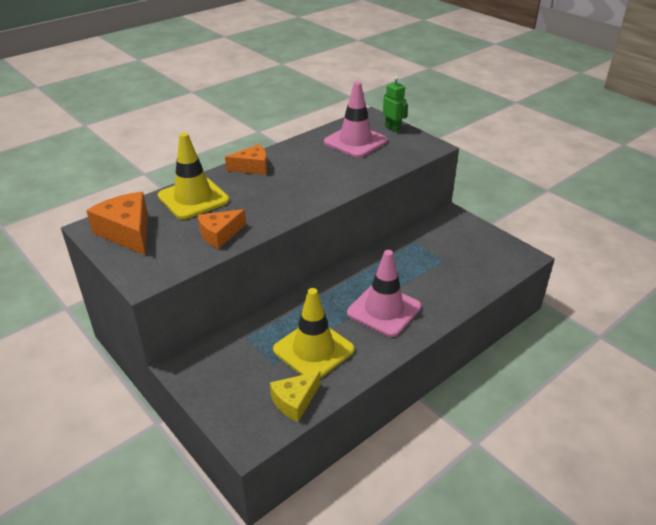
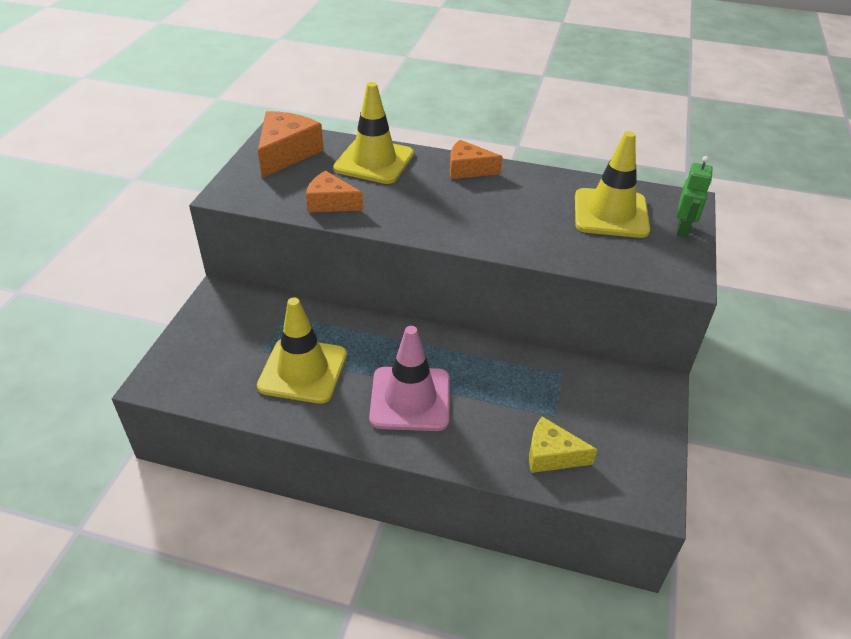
camera: 55 degrees right, 5 degrees up
(252, 167) = (468, 169): orange cheese -> orange cheese turned 150 degrees clockwise
(295, 401) = (222, 390): yellow cheese -> yellow cheese (551, 455)
(355, 142) = (610, 213): pink traffic cone -> yellow traffic cone

